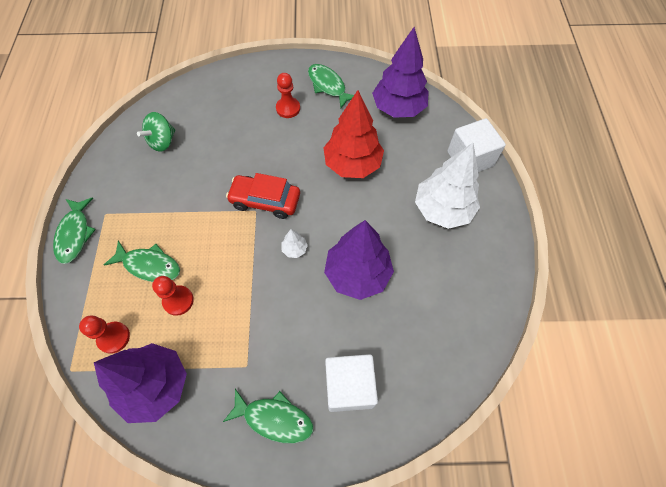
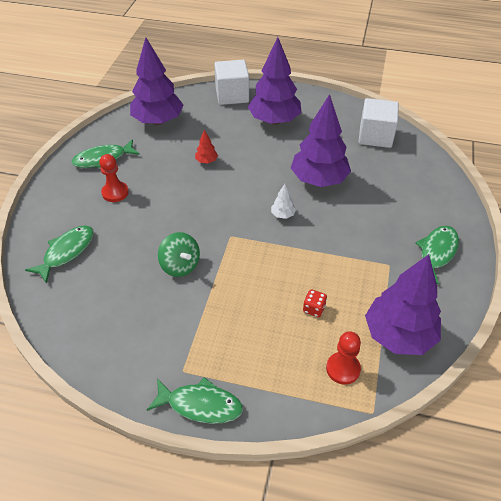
camera: 75 degrees left, 15 degrees down
(149, 265) = (266, 331): green fish -> green fish (66, 252)
(162, 141) = (102, 305): green spinning top -> green spinning top (180, 265)
(178, 301) = (314, 309): red pawn -> red dice
(265, 201) = (222, 227): red car -> none
(349, 386) = (415, 203): white cube -> white cube (375, 136)
(352, 164) = (206, 161): red tree -> red tree, size x0.41
(442, 209) = (274, 120): white tree -> purple tree

